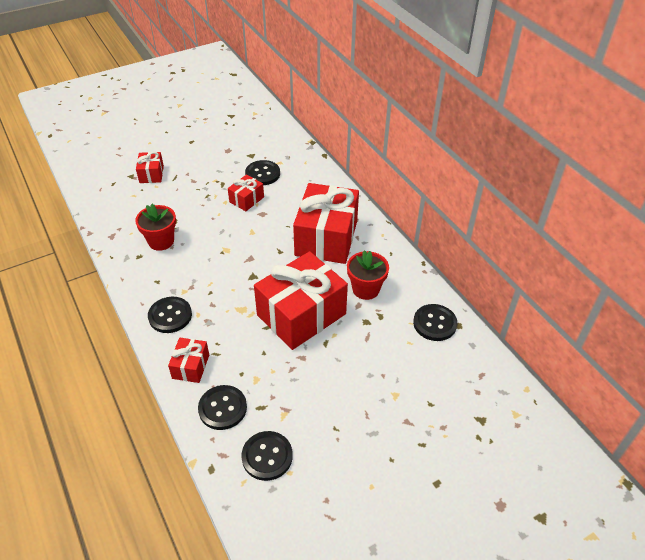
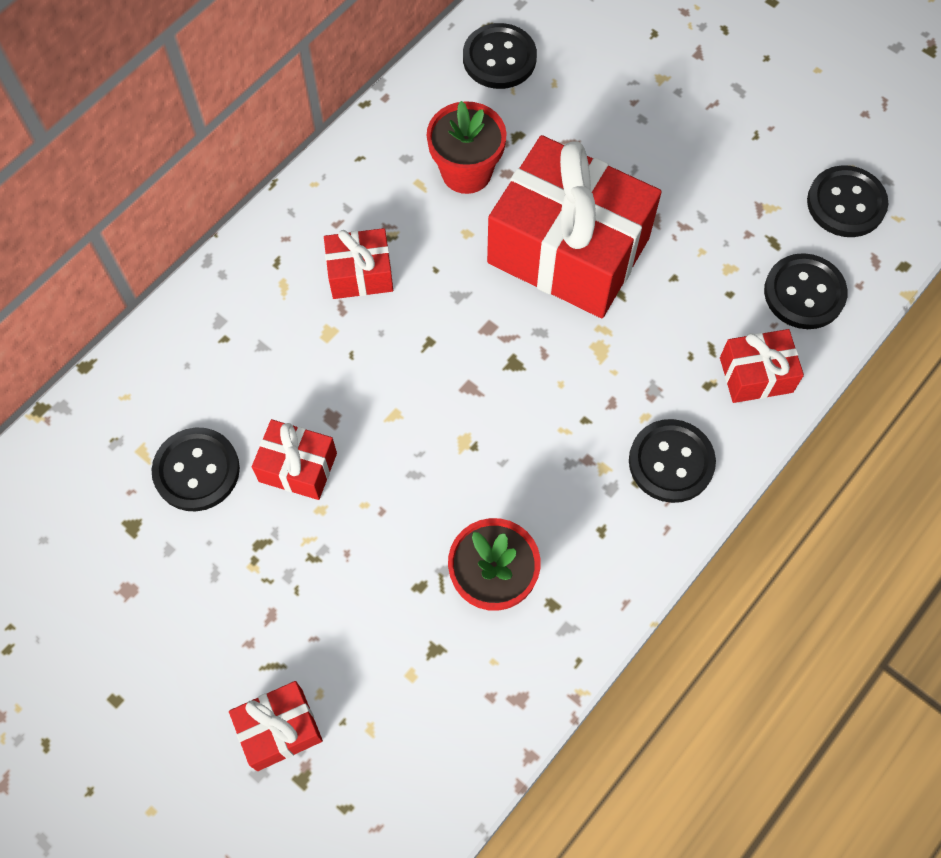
camera: 110 degrees left, 20 degrees up
(326, 238) = (360, 274): red gift -> red gift, size x0.46

